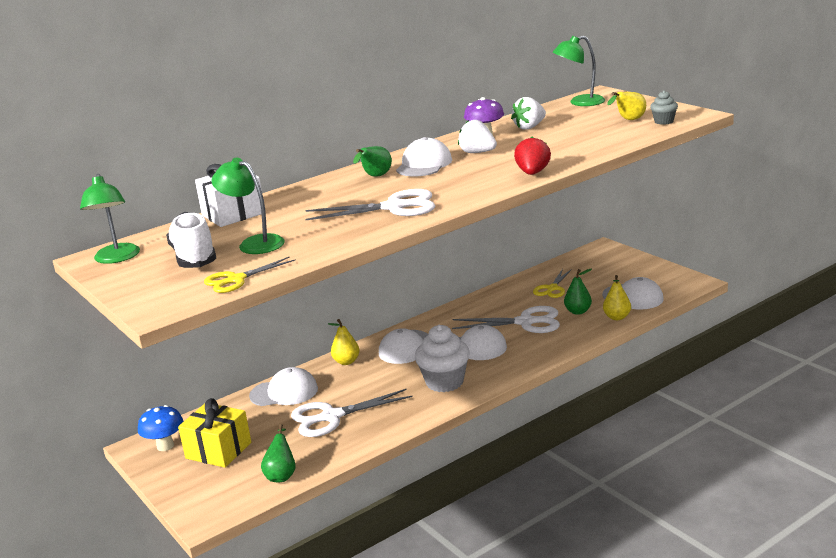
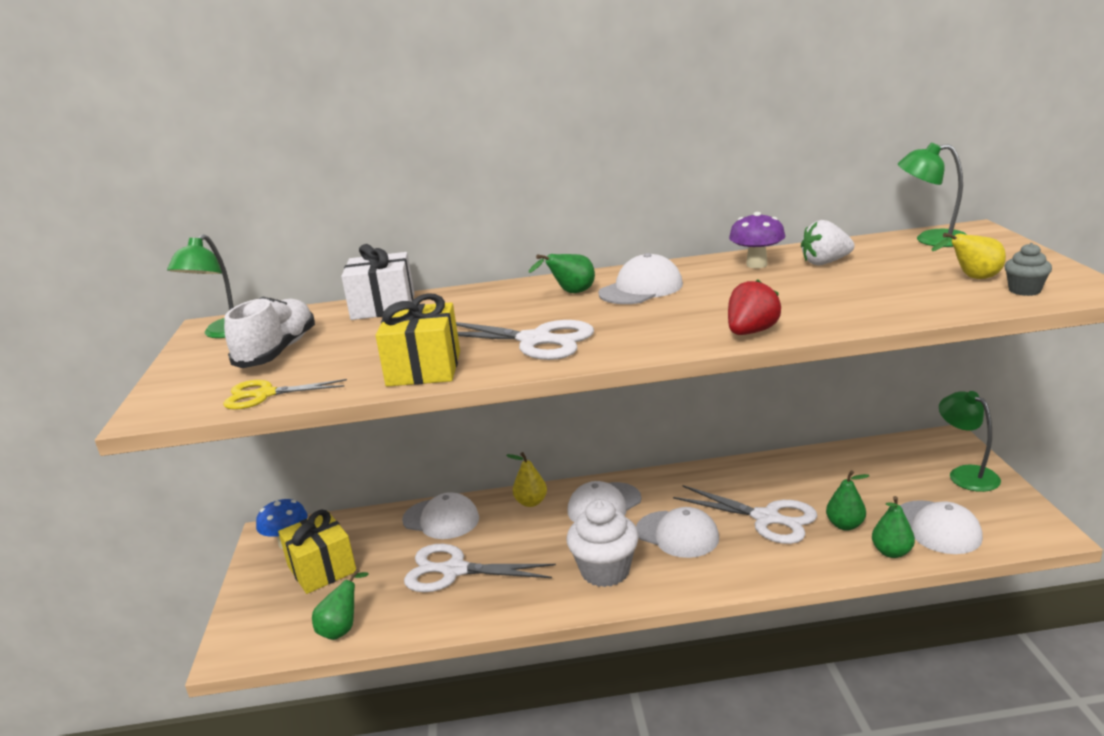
camera: 30 degrees right, 0 degrees up
(254, 243) = (347, 350): green lamp -> green lamp (966, 474)
(337, 239) = (424, 368): none -> yellow gift
(477, 152) = (720, 286): white strawberry -> none
(552, 288) = (837, 480): yellow scissors -> none
(617, 317) = (891, 552): yellow pear -> green pear

